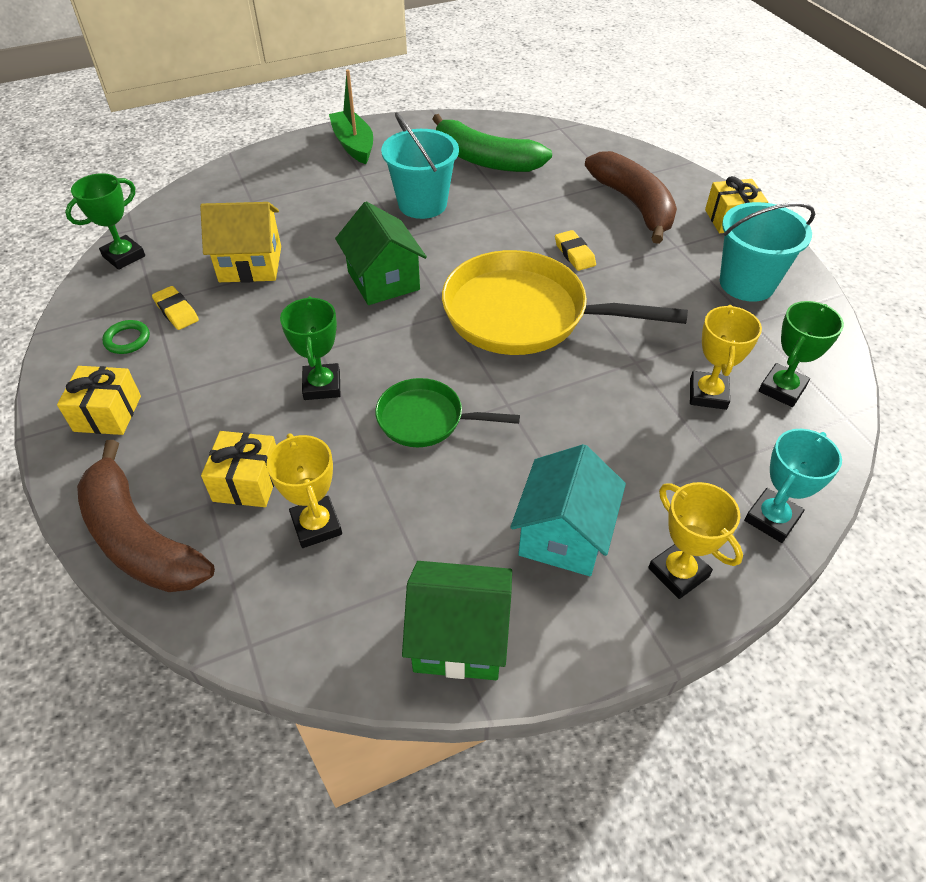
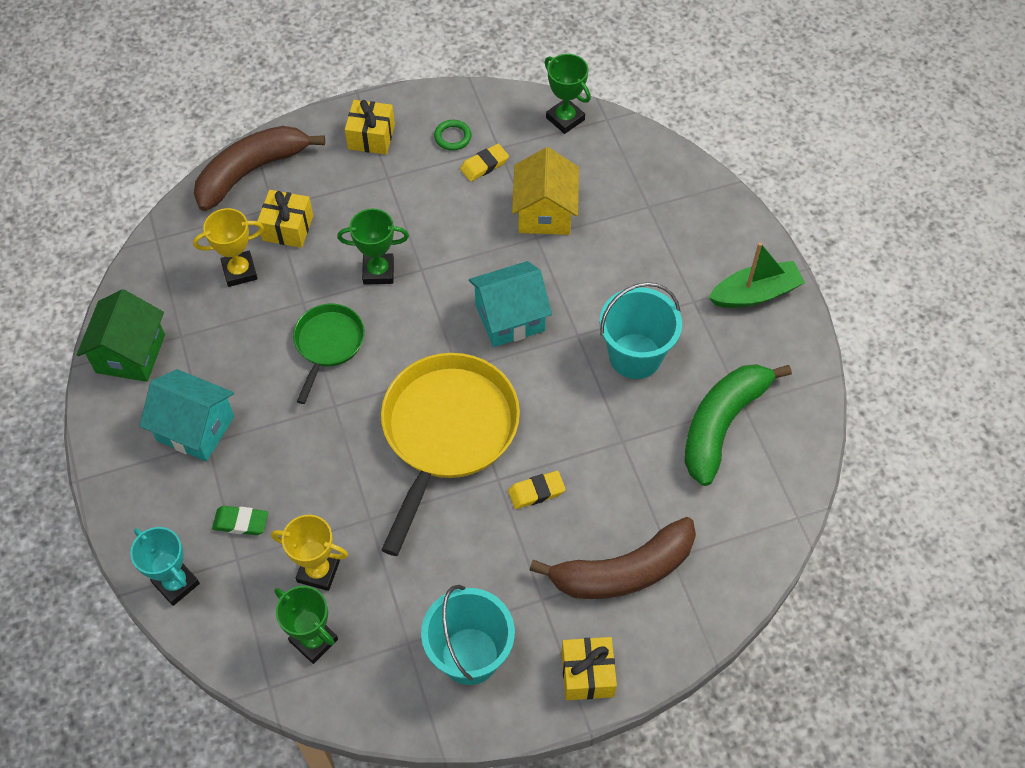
camera: 95 degrees right, 10 degrees up
(383, 281) = (510, 318): green house -> turquoise house
(675, 468) = (241, 522): none -> green eraser
(678, 572) = (145, 501): yellow trophy -> none

